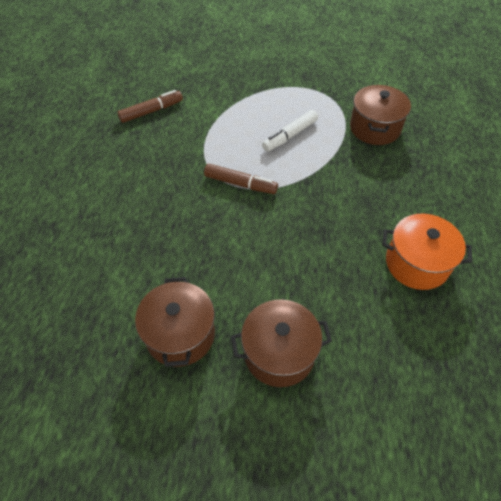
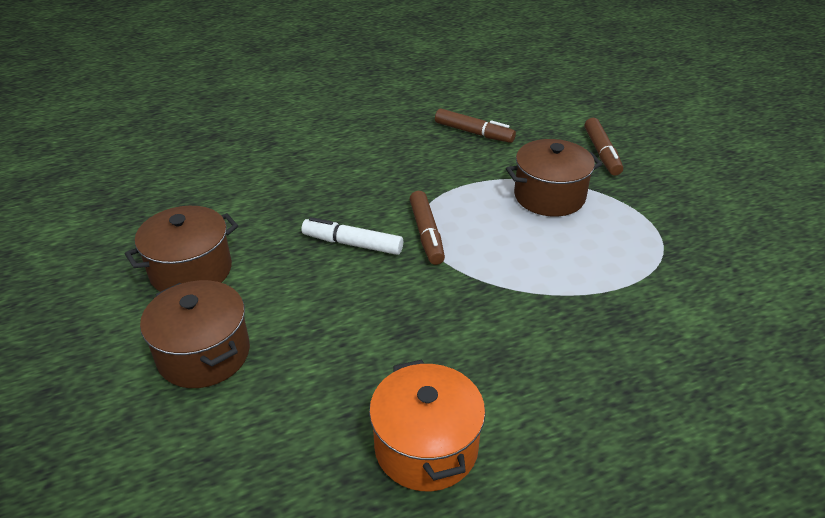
camera: 60 degrees right, 15 degrees down
(226, 70) = (601, 153): none -> brown marker
(290, 135) = (546, 243): white marker -> white marker (352, 244)
(375, 128) = (652, 318): brown pot -> brown pot (549, 196)

